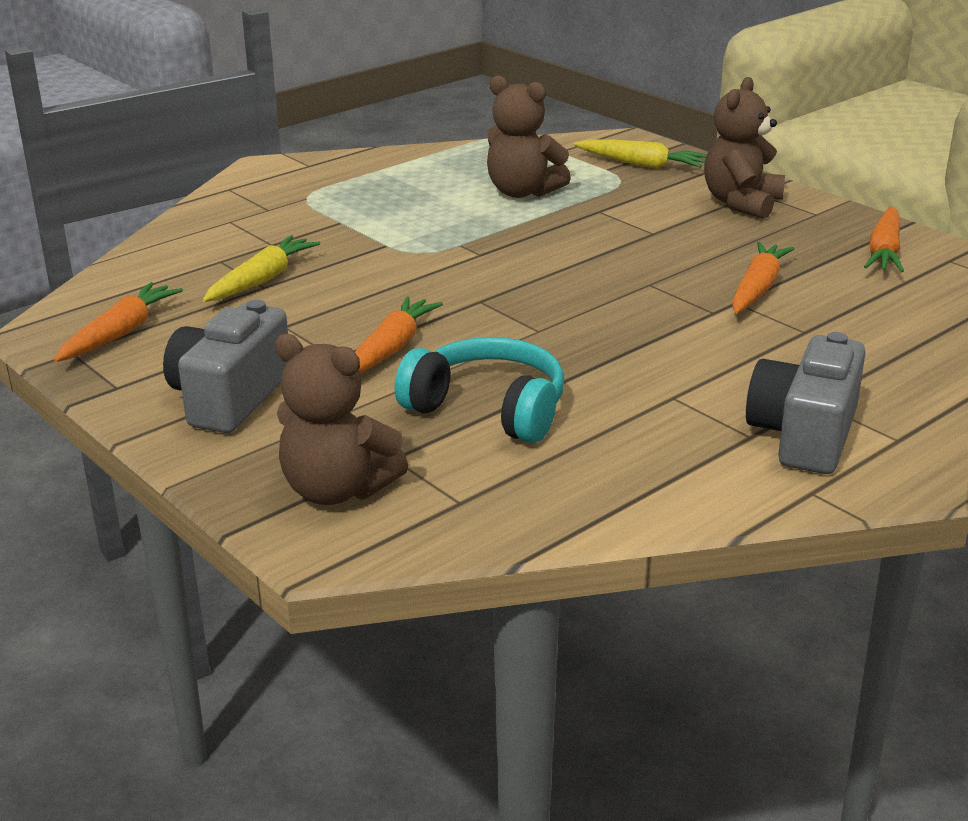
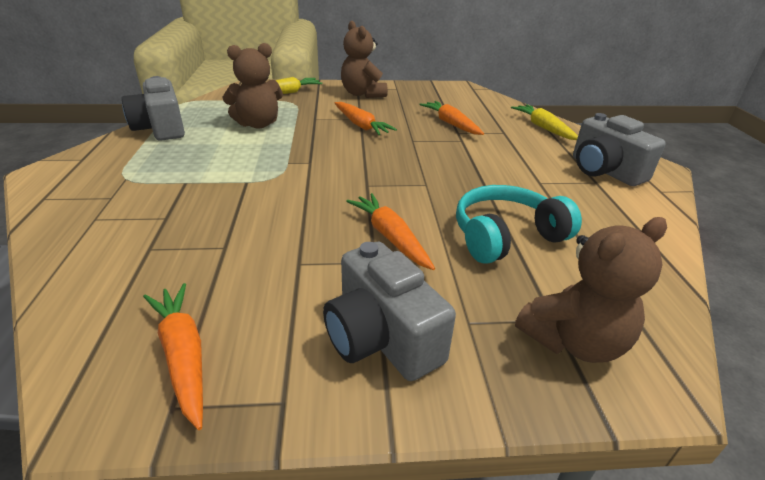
camera: 55 degrees left, 5 degrees up
(261, 280) = (213, 244): yellow carrot -> yellow carrot (543, 128)
(423, 160) = (161, 128): none -> grey camera
(884, 251) = (450, 93): orange carrot -> orange carrot (360, 125)

